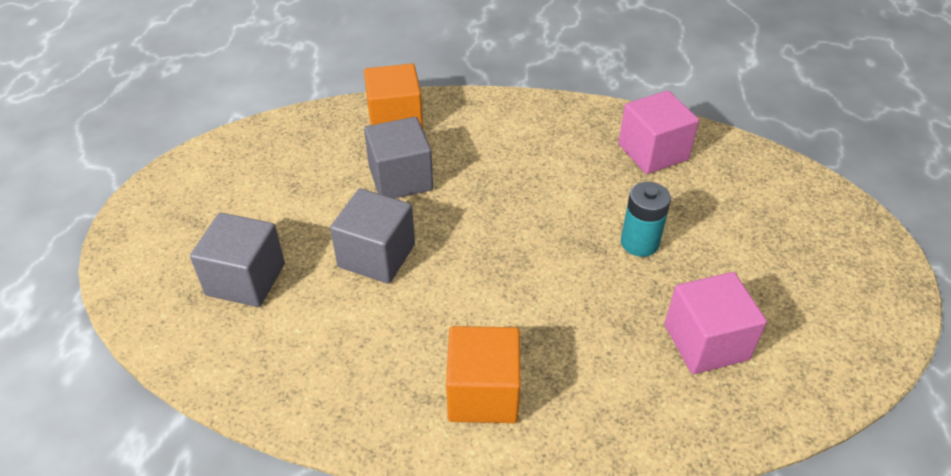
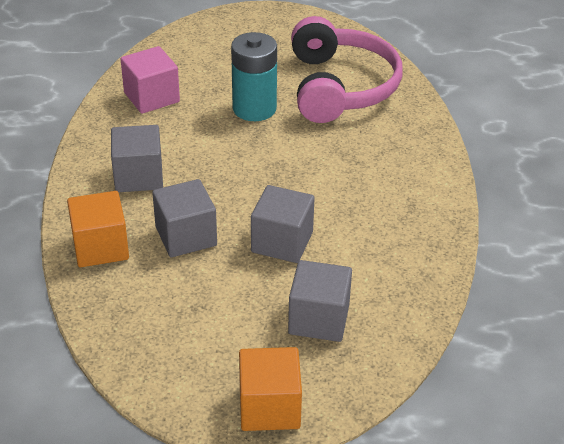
camera: 95 degrees left, 5 degrees down
(483, 393) = (402, 179): orange cube -> orange cube (269, 407)
(503, 144) = (138, 176): none -> grey cube
(639, 243) = (254, 108): turquoise battery -> turquoise battery, size x1.53
(706, 342) = (340, 87): pink cube -> pink headphones

